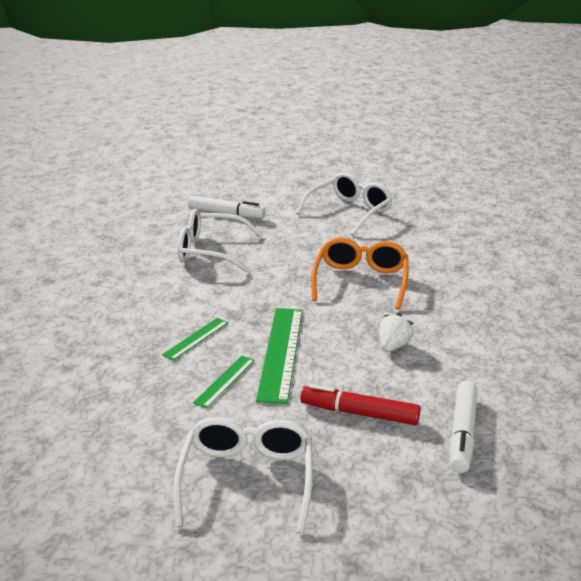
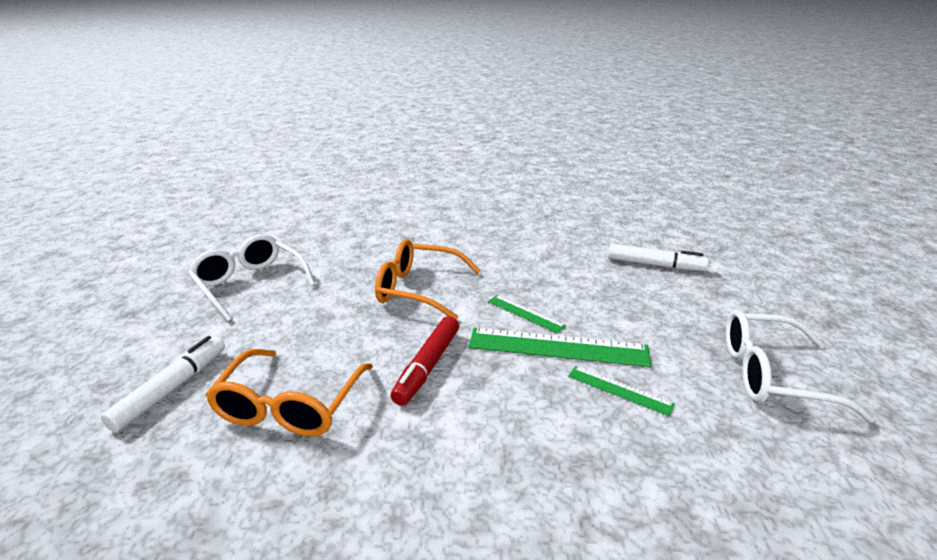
camera: 85 degrees left, 0 degrees up
(196, 338) = (532, 417): green ruler -> green ruler (525, 313)
(210, 251) = (290, 406): white glasses -> orange glasses
(359, 413) = (647, 307): red marker -> red marker (427, 366)
(393, 346) = (540, 282): white strawberry -> none

